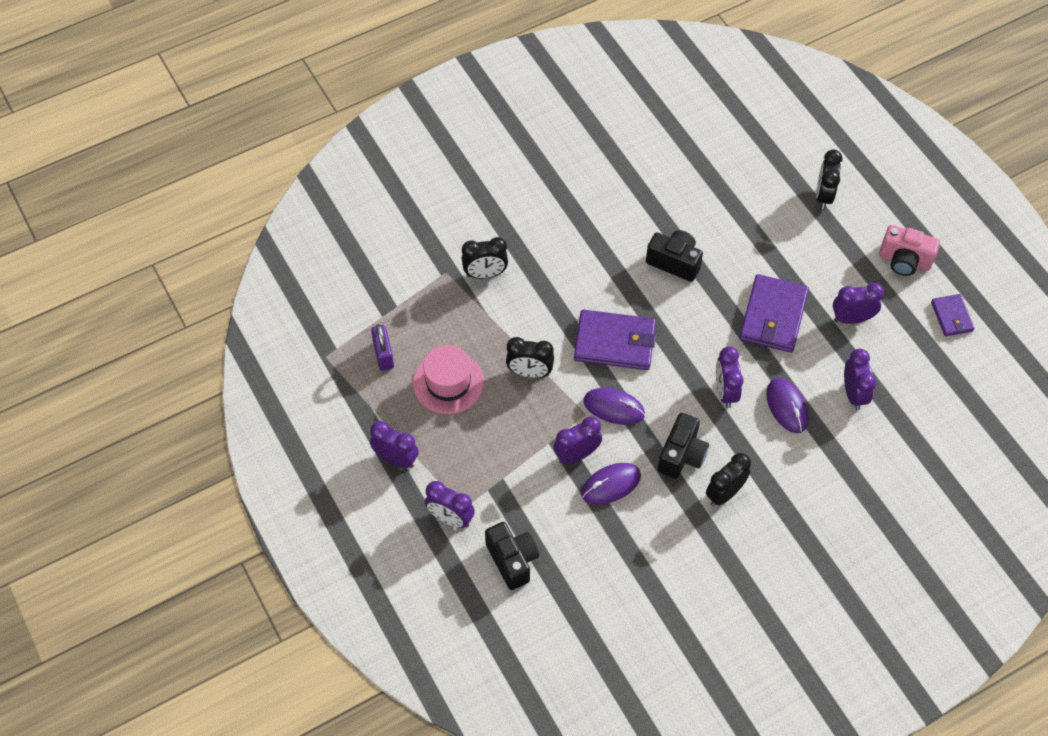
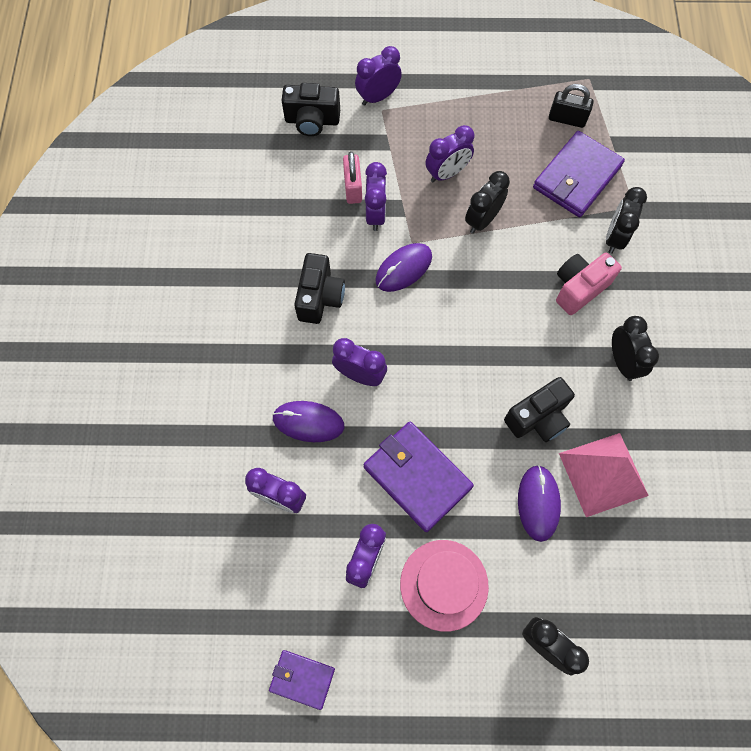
camera: 120 degrees right, 10 degrees up
(383, 355) = (567, 119): purple padlock -> black padlock
(396, 459) = (457, 85): purple clock -> purple clock (447, 173)
(448, 382) = (509, 153): pink hat -> pink hat (444, 584)
(562, 486) = (353, 188): none -> pink padlock
(611, 485) = (329, 225): purple mouse -> purple mouse (538, 503)
(615, 342) = (473, 308): purple wallet -> purple wallet (576, 177)
(682, 455) = (320, 297): black camera -> black camera turned 135 degrees counterclockwise
(687, 208) = (603, 474): none -> pink pyramid
(724, 493) = (260, 311): black clock -> black clock (622, 361)
(904, 260) = (405, 678): pink camera -> pink camera (579, 288)

